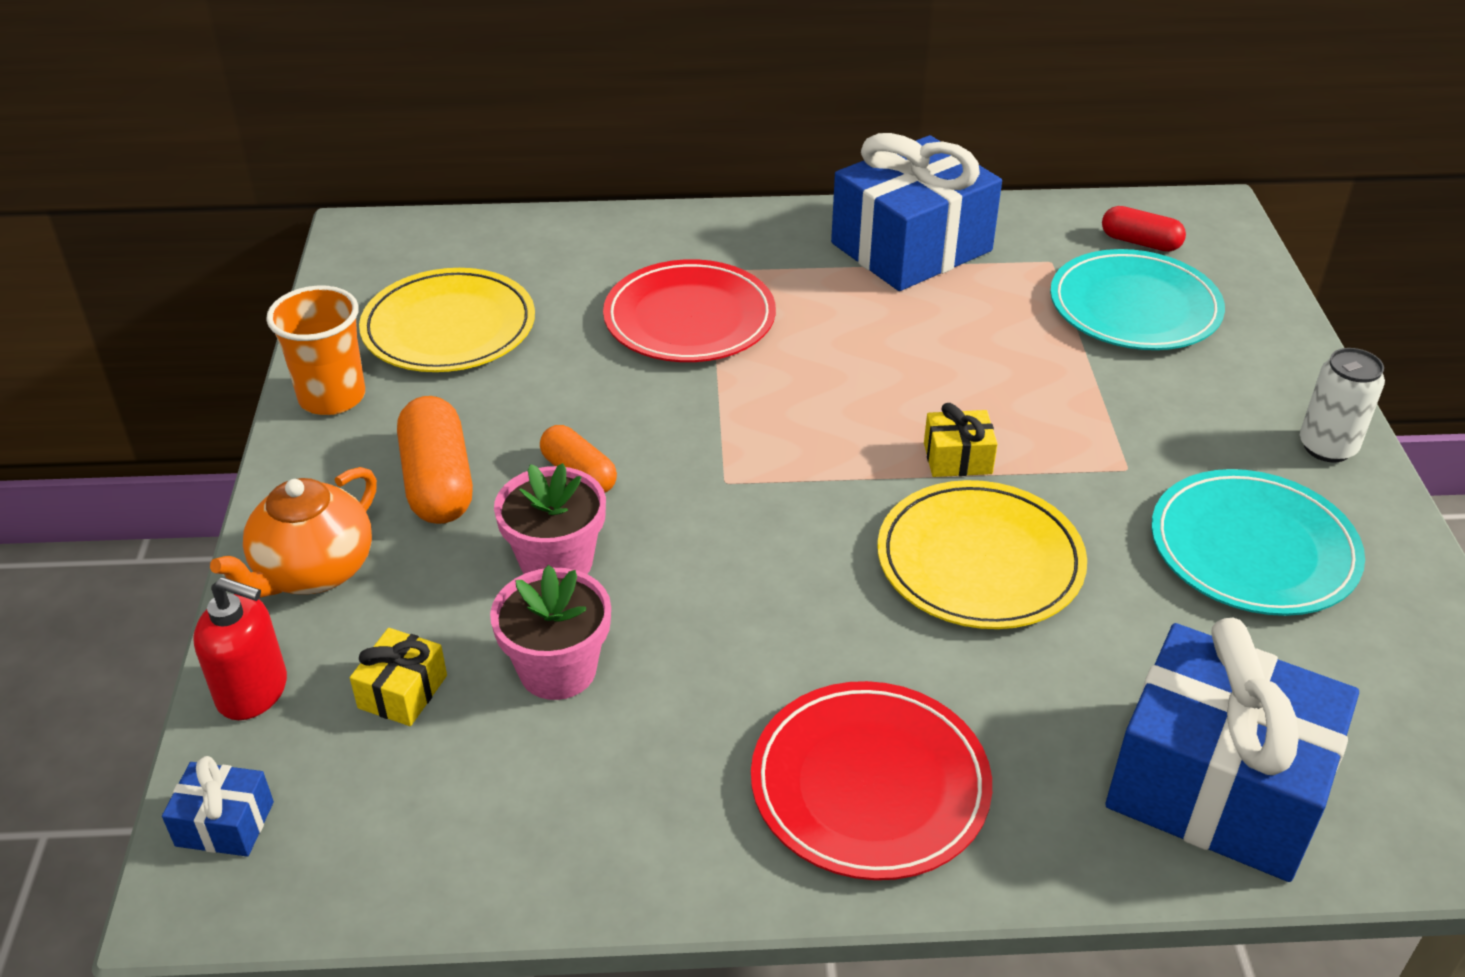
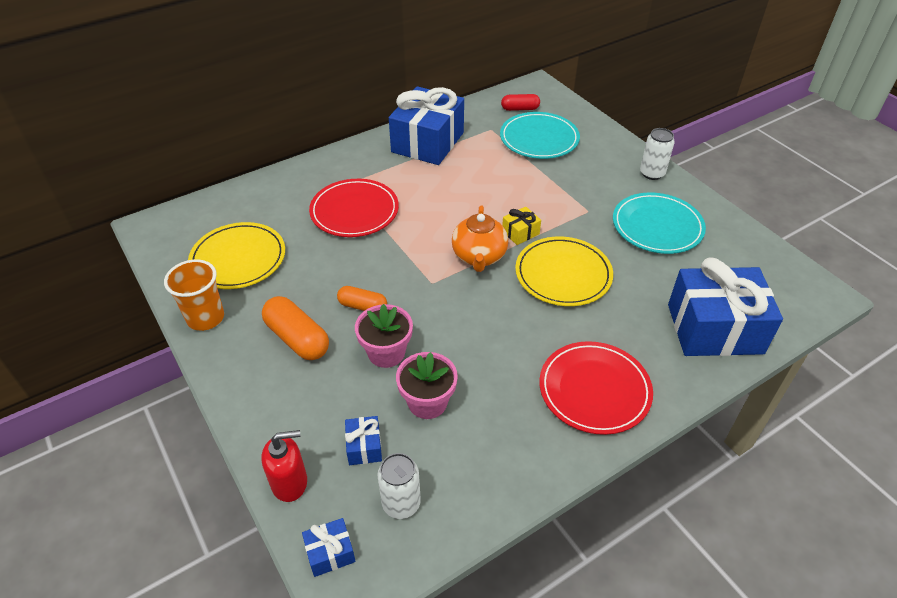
camera: 30 degrees left, 5 degrees up
(313, 572) = (270, 410): orange teapot -> orange teapot (479, 257)
(386, 806) = (401, 503): none -> white can
(403, 692) = (364, 447): yellow gift -> blue gift

